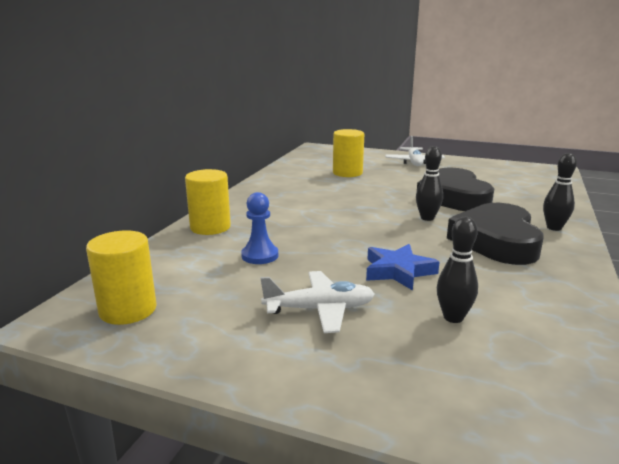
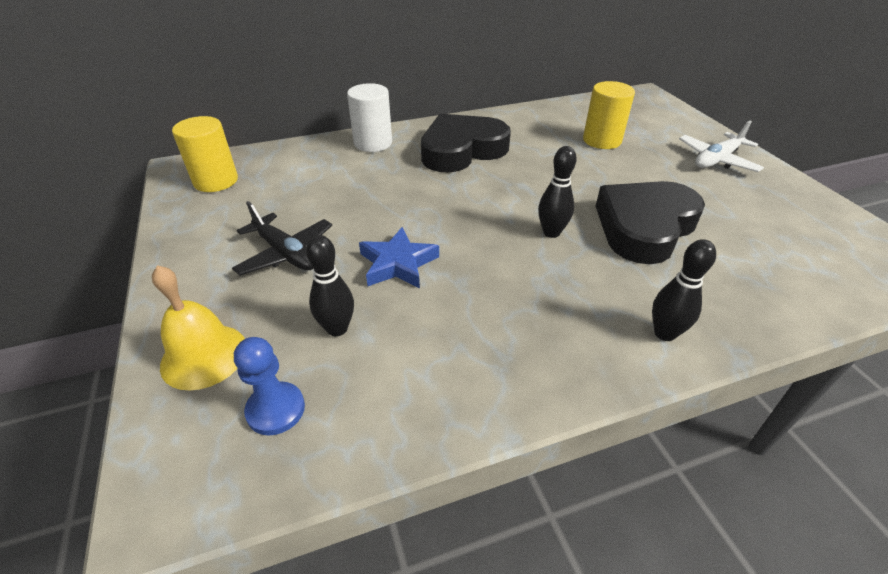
camera: 50 degrees right, 20 degrees up
(210, 227) = (373, 143): yellow cylinder -> white cylinder
(260, 255) = (348, 186): blue pawn -> blue pawn (276, 410)
(320, 309) = (285, 253): white plane -> black plane
(427, 391) = (204, 356): none -> yellow bell
(496, 241) = (553, 299): black heart -> black heart (462, 150)

